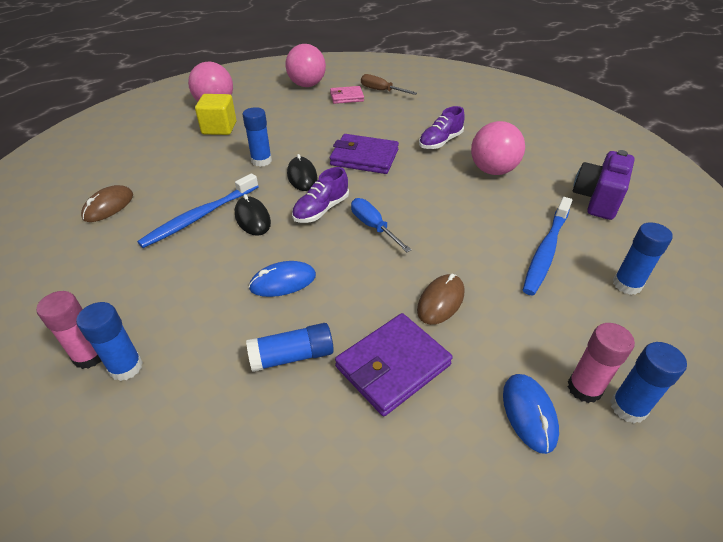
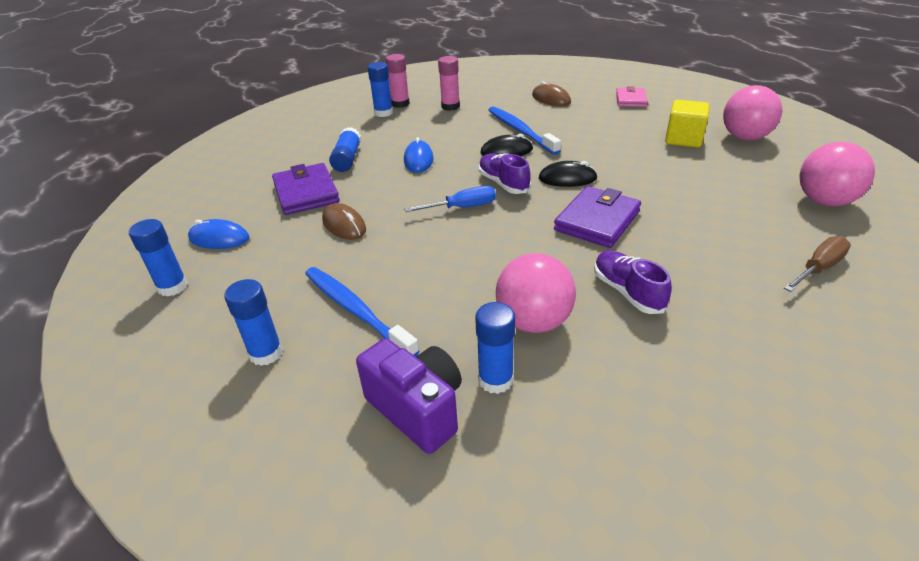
camera: 110 degrees right, 5 degrees down
(261, 161) = (606, 159): blue glue stick -> blue glue stick (495, 380)
(346, 97) = (784, 230): pink wallet -> pink wallet (630, 100)
(584, 388) = (207, 271): pink glue stick -> pink glue stick (450, 106)

